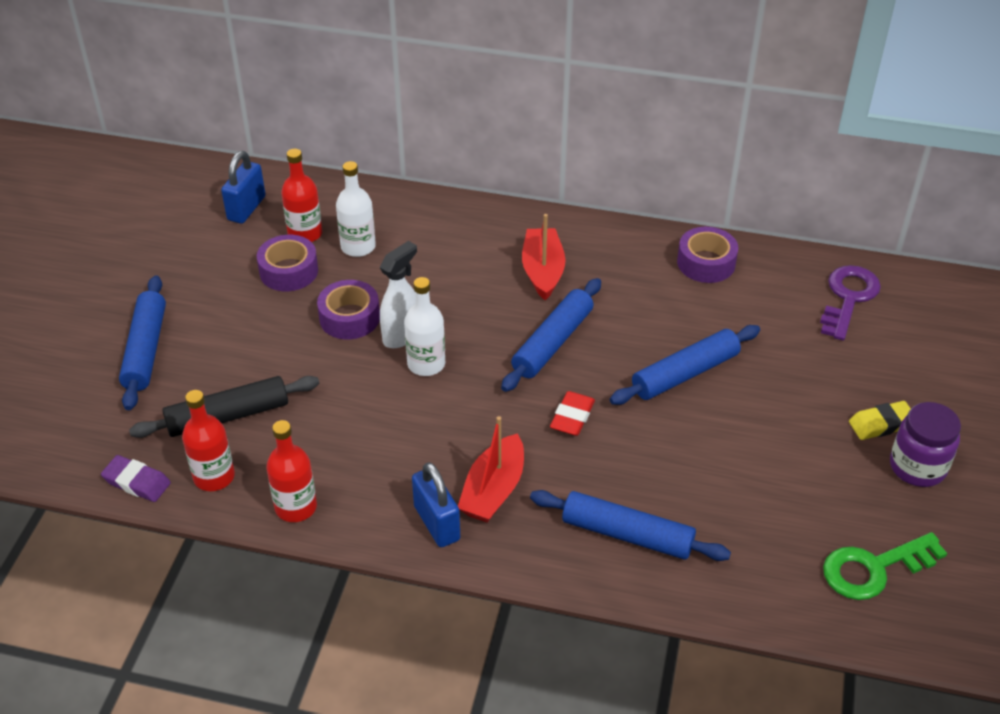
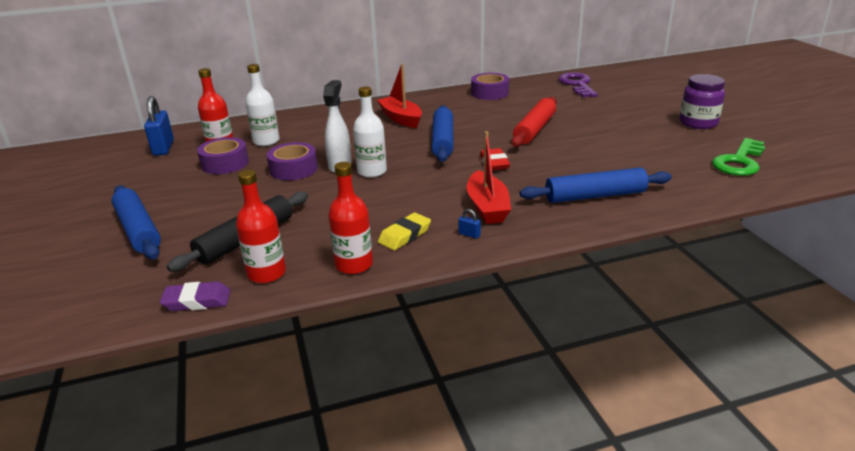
camera: 30 degrees left, 15 degrees down
(436, 523) = (469, 234): blue padlock -> blue padlock, size x0.41
(685, 374) = (535, 129): blue rolling pin -> red rolling pin
(881, 424) = (658, 115): yellow eraser -> yellow eraser (405, 235)

